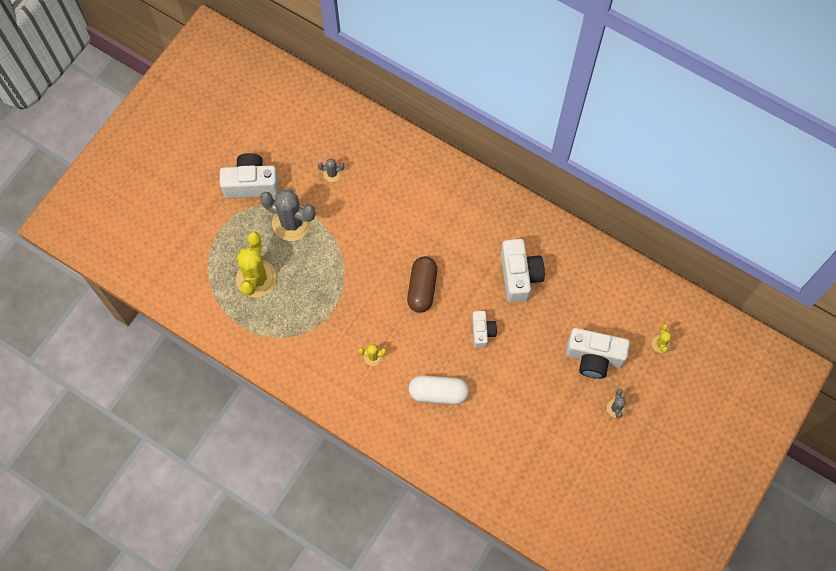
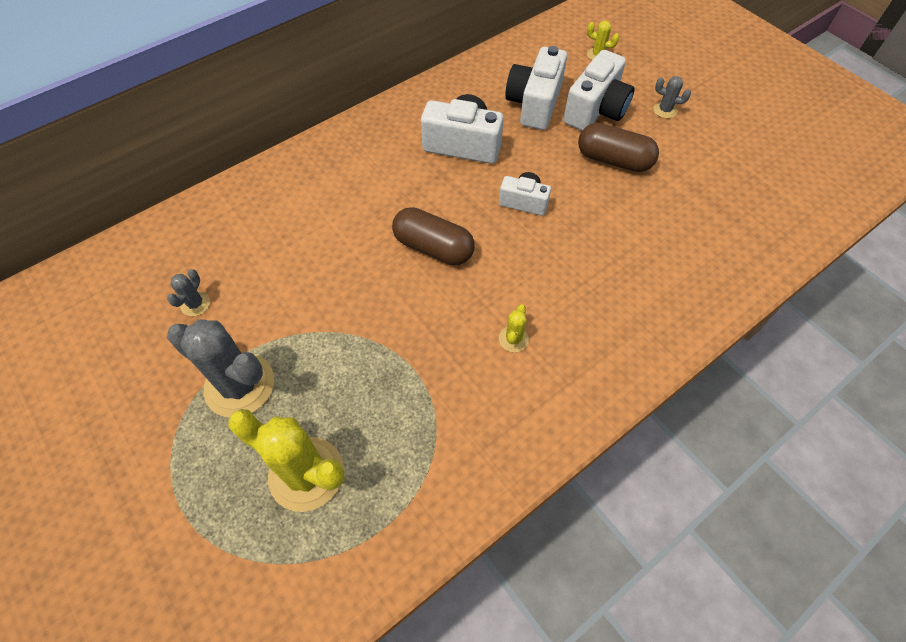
camera: 70 degrees left, 10 degrees down
(251, 184) = (133, 427): white camera -> white camera (534, 104)
(292, 223) = (239, 385): grey cactus -> grey cactus turned 75 degrees clockwise
(438, 393) = (595, 275): white capsule -> none
(546, 382) = (613, 160): none -> brown capsule

